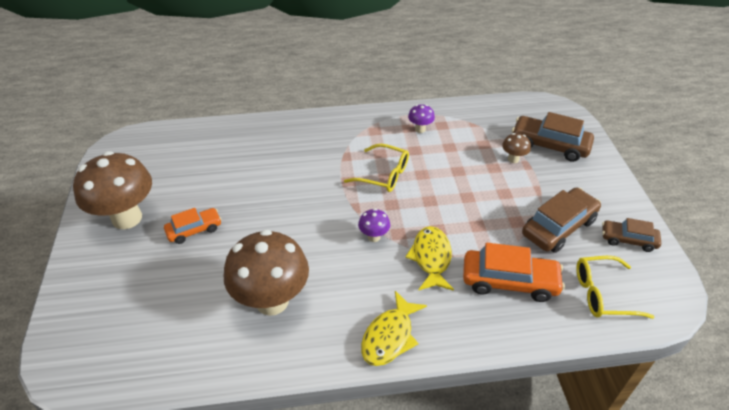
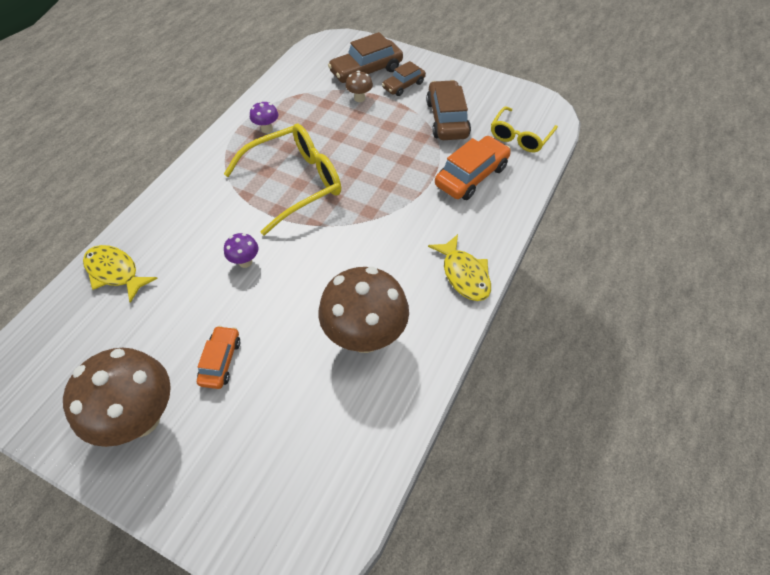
camera: 55 degrees left, 10 degrees up
(374, 237) = (358, 229): purple mushroom -> purple mushroom (245, 262)
(384, 175) = (295, 183): yellow glasses -> yellow glasses, size x1.65
(431, 258) = (412, 206): yellow fish -> yellow fish (115, 272)
(628, 240) = (488, 94): brown car -> brown car (403, 85)

